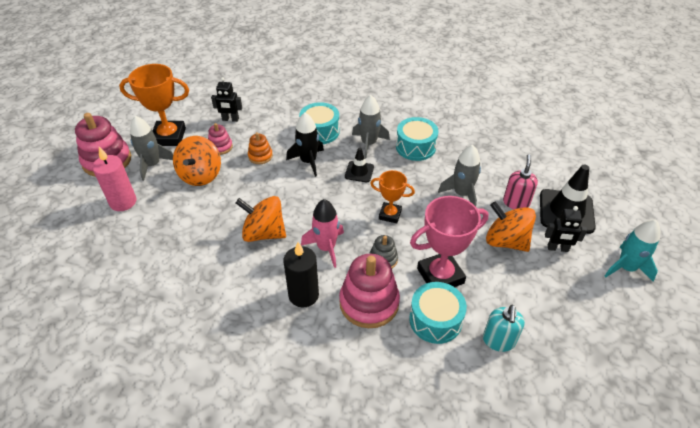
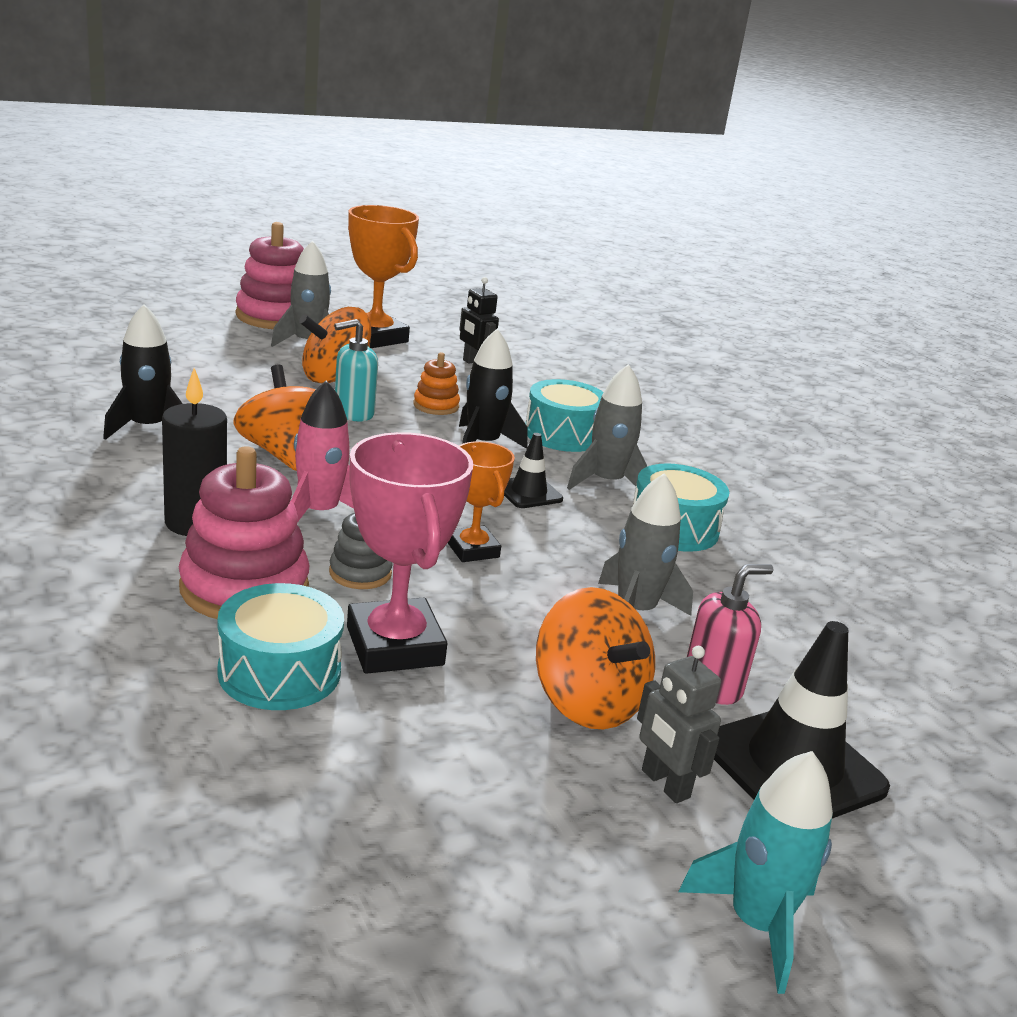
camera: 45 degrees right, 20 degrees down
(123, 202) = (216, 346): pink candle -> none
(195, 272) = (147, 428): none -> black rocket
(220, 147) = (409, 374): pink stacking toy -> none
(440, 276) = (394, 646): pink trophy -> pink trophy turned 45 degrees clockwise
(498, 341) = (307, 769): turquoise soap dispenser -> turquoise soap dispenser (353, 413)
(506, 241) = (587, 702): orange spinning top -> orange spinning top turned 150 degrees clockwise
(557, 248) = (665, 784): black robot -> grey robot

